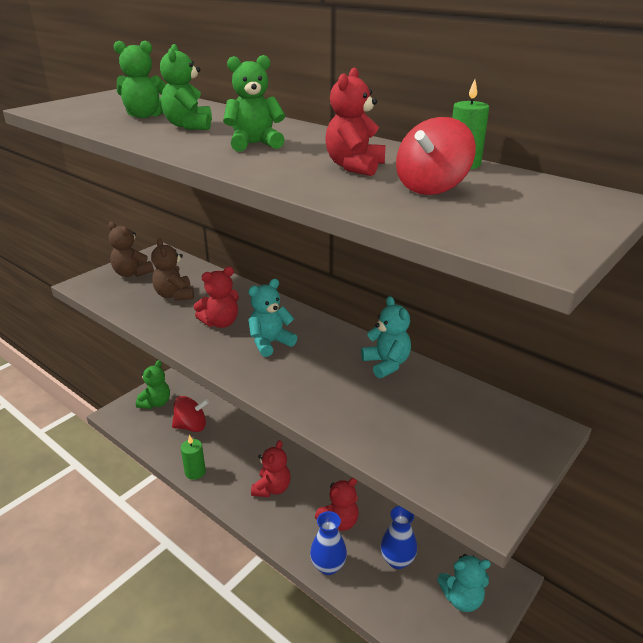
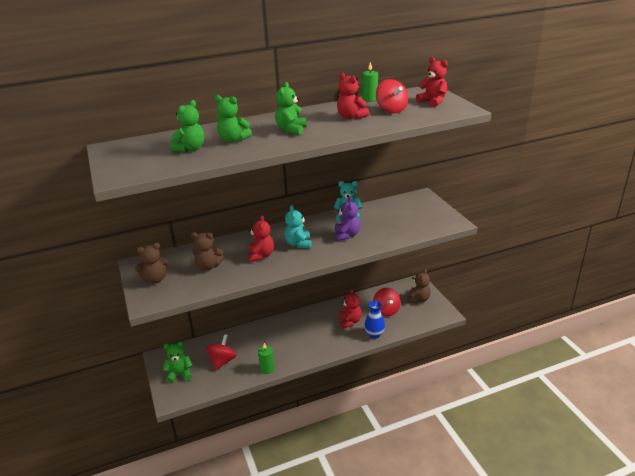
camera: 60 degrees left, 0 degrees up
(156, 403) = (180, 374): green teddy bear -> green teddy bear turned 60 degrees counterclockwise
(272, 488) = (307, 339): red teddy bear -> red teddy bear (432, 102)
(327, 380) = (346, 235): none -> purple teddy bear
(397, 560) = (386, 310): blue vase -> red spinning top
(462, 598) = (418, 299): turquoise teddy bear -> brown teddy bear

